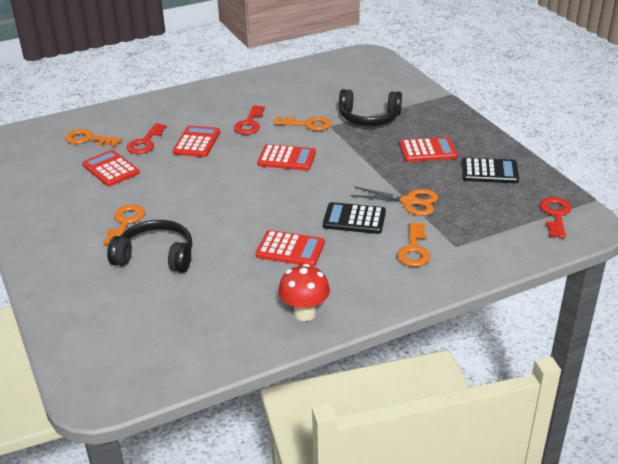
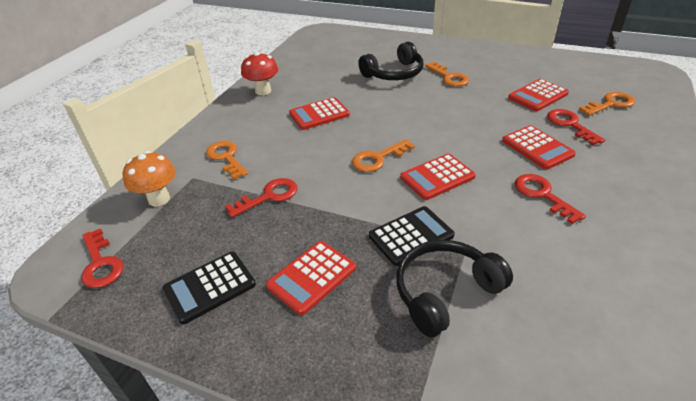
camera: 140 degrees right, 5 degrees up
(110, 169) = (538, 96): red calculator -> red calculator turned 135 degrees clockwise
(307, 124) = (491, 232): orange key -> orange key (378, 158)
(354, 219) = (300, 156): black calculator -> black calculator (411, 236)
(409, 202) = (269, 196): orange scissors -> red key
(494, 241) = (159, 199): none -> orange mushroom

